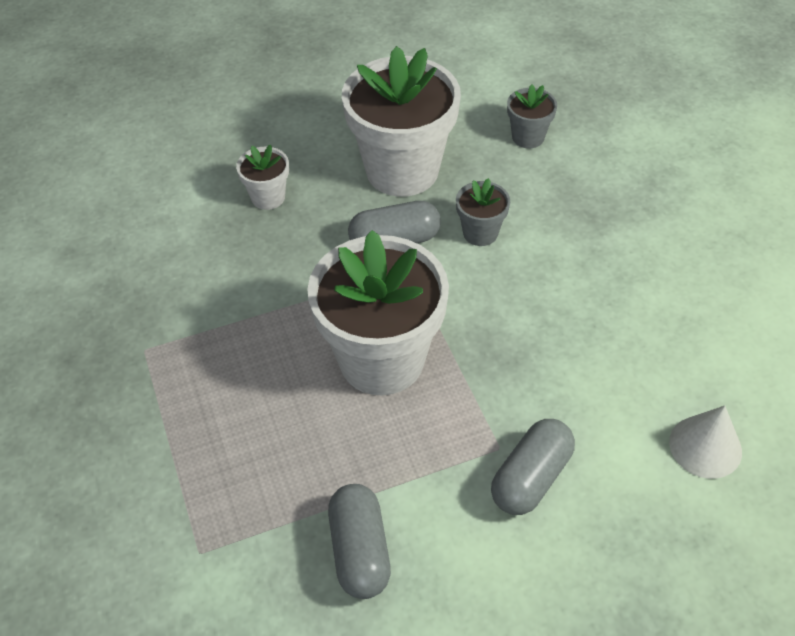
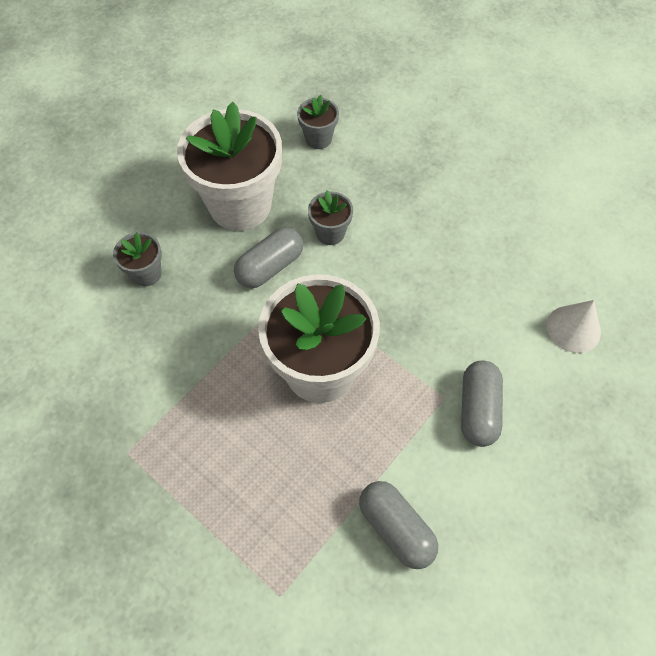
camera: 30 degrees left, 10 degrees up
(268, 197) = (146, 273): white flower pot -> grey flower pot

